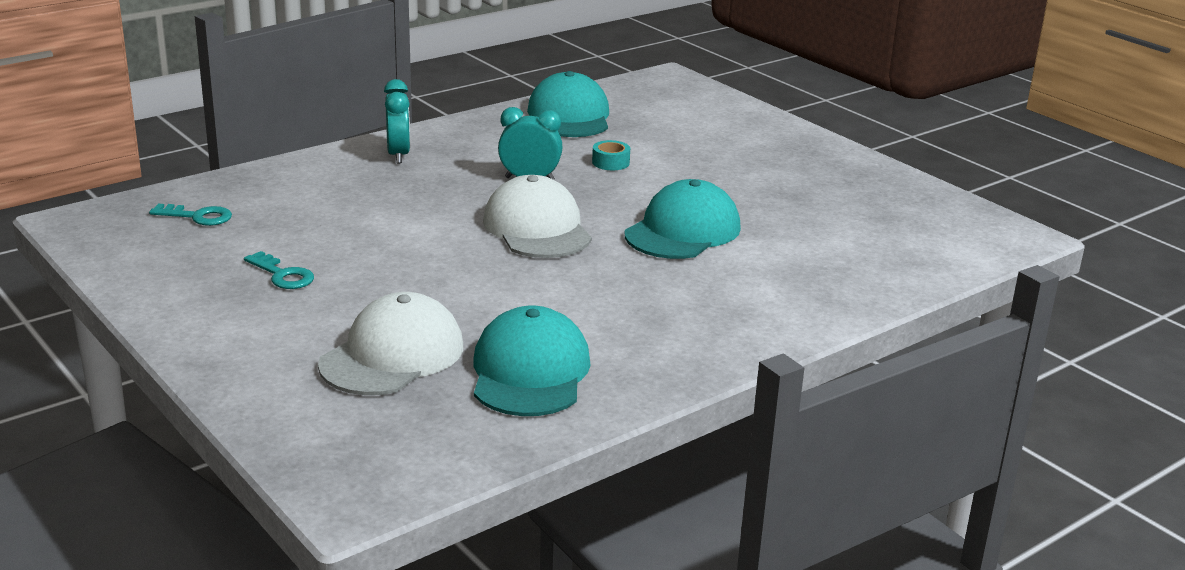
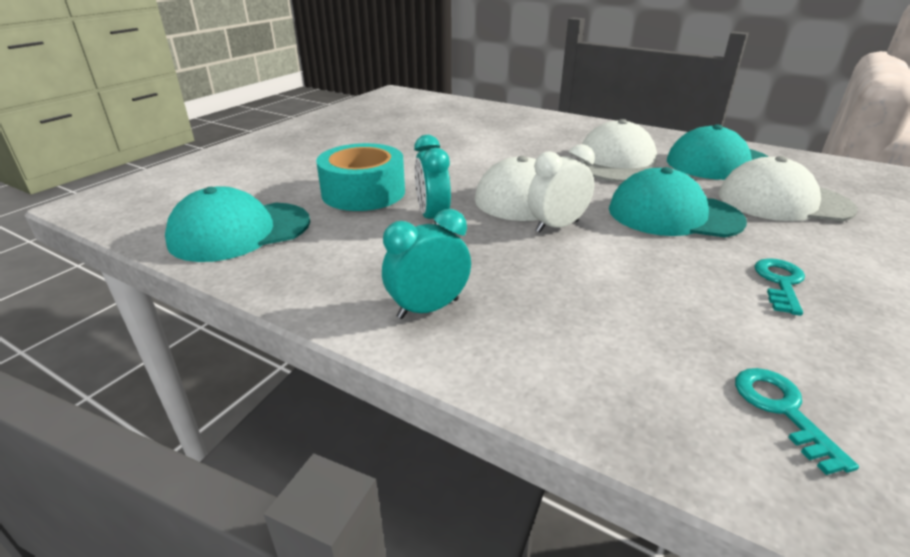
camera: 110 degrees left, 5 degrees up
(463, 222) = (557, 226): none -> white clock
(587, 303) = (616, 162): none -> white cap
(610, 162) = (363, 192): turquoise tape -> turquoise tape, size x2.25
(683, 231) = (475, 153): turquoise cap -> turquoise cap (673, 215)

